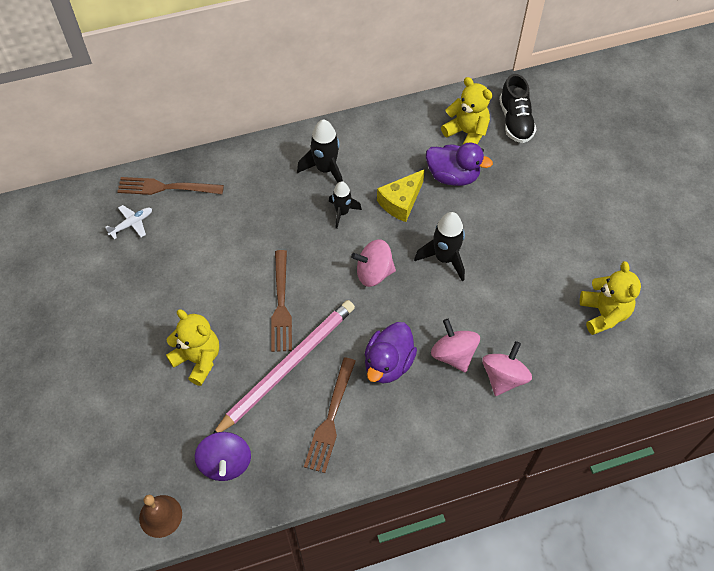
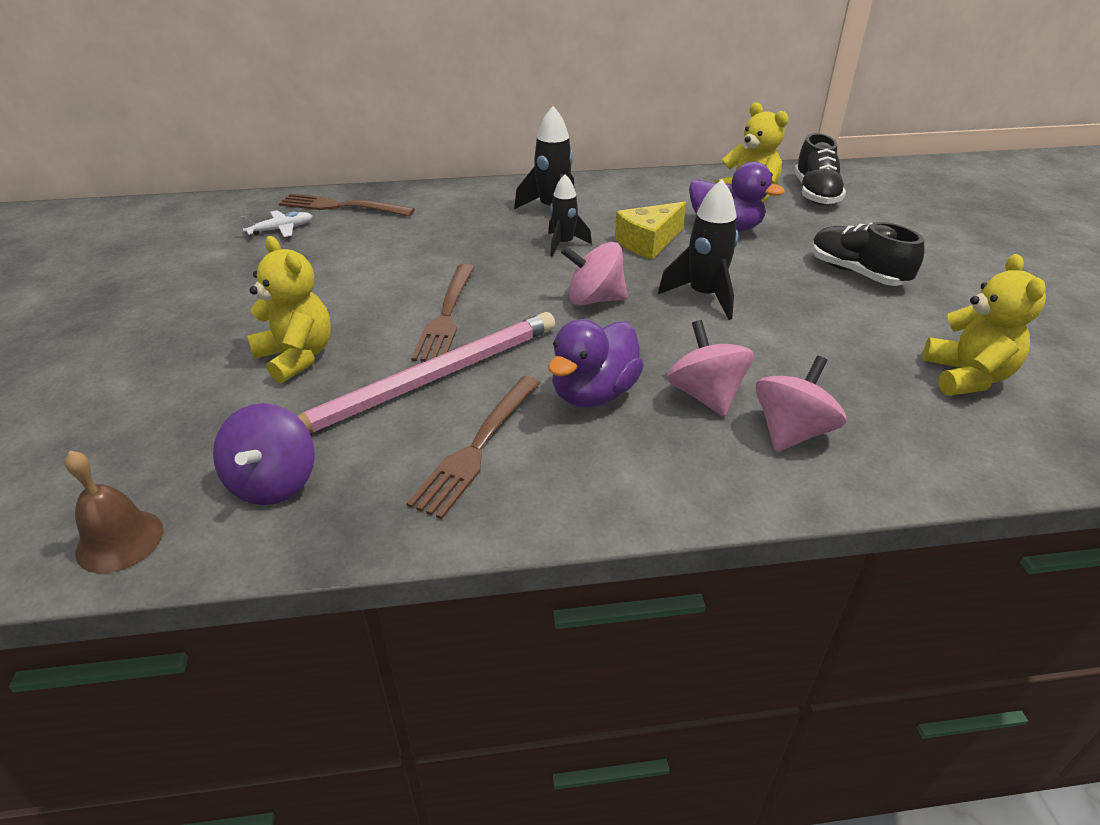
camera: 10 degrees right, 20 degrees down
(543, 218) = (857, 273): none -> black shoe

